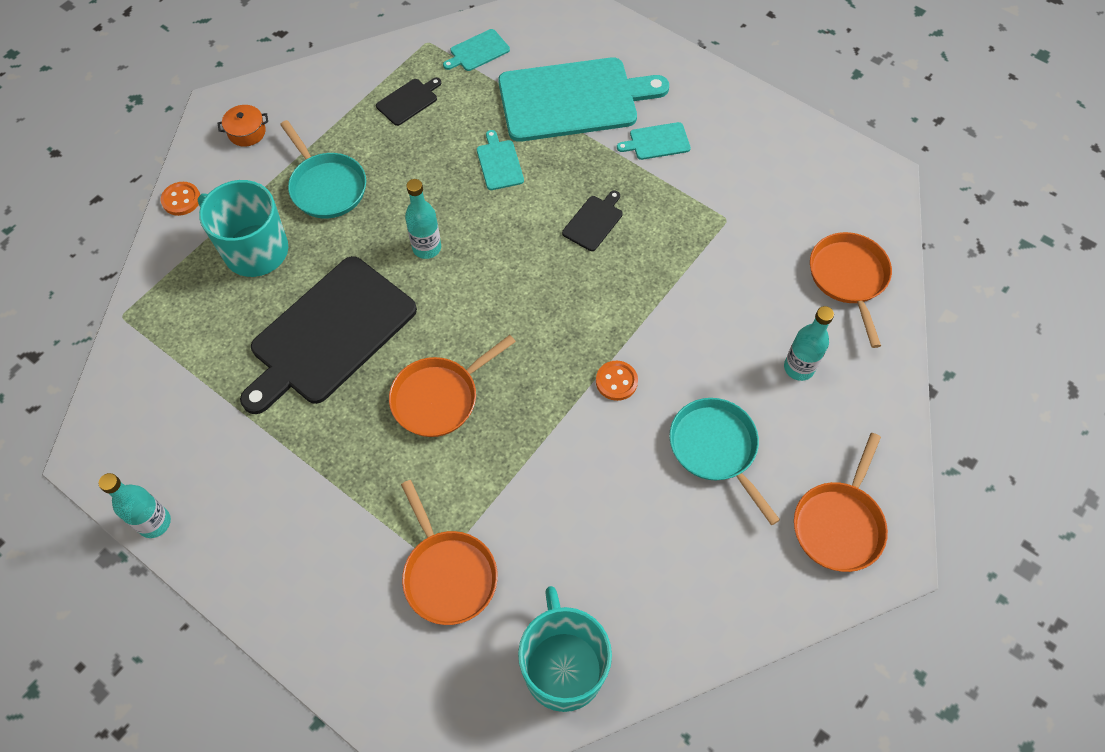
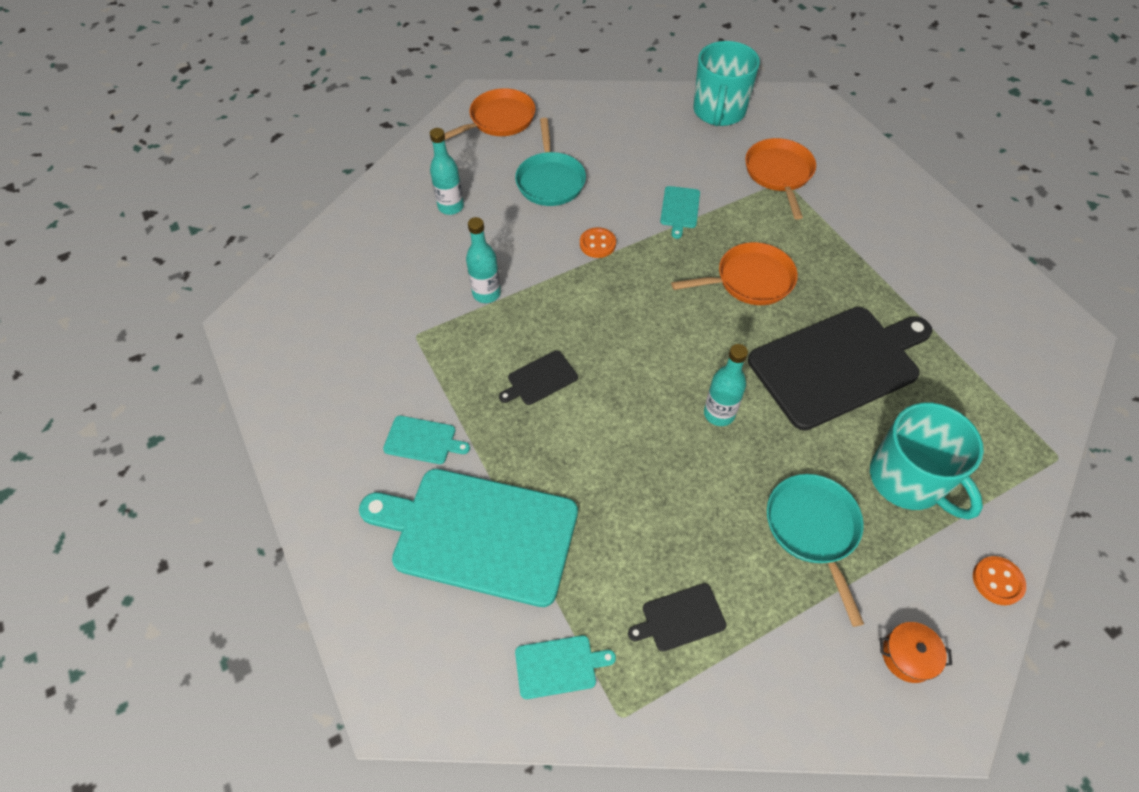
camera: 155 degrees left, 5 degrees down
(154, 522) = (1007, 270): turquoise bottle -> turquoise bottle (486, 293)
(499, 163) = (604, 482): turquoise cutting board -> turquoise cutting board (679, 209)
(848, 278) = (356, 251): orange pan -> none

